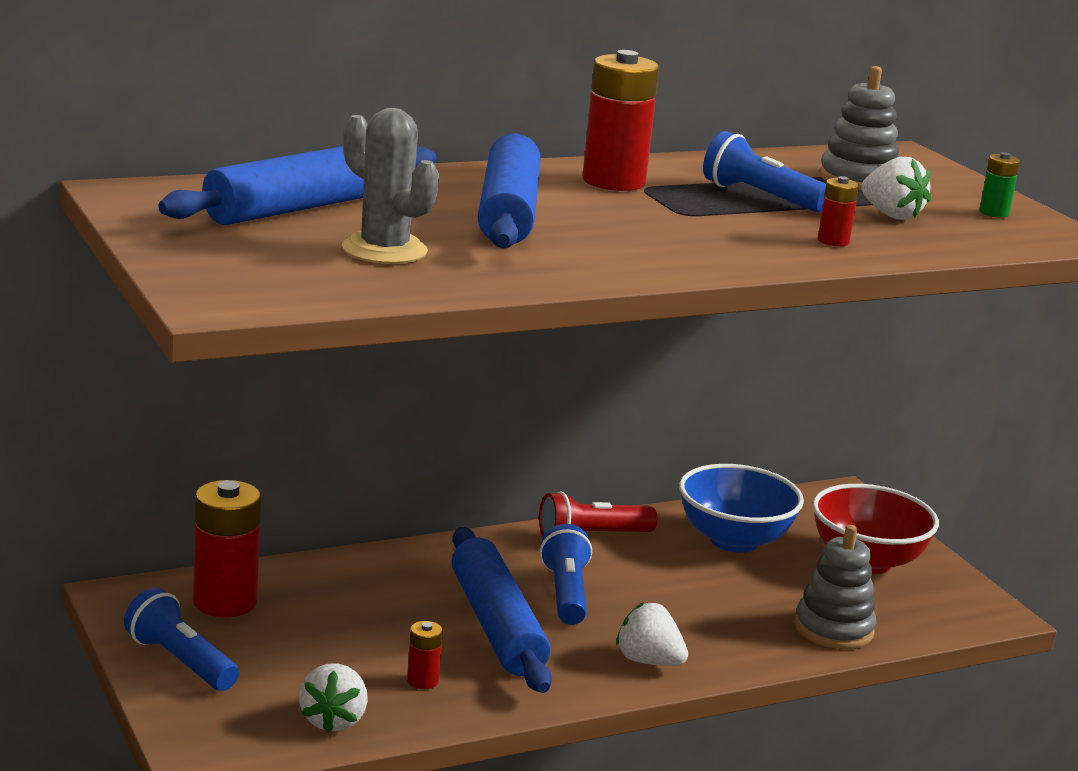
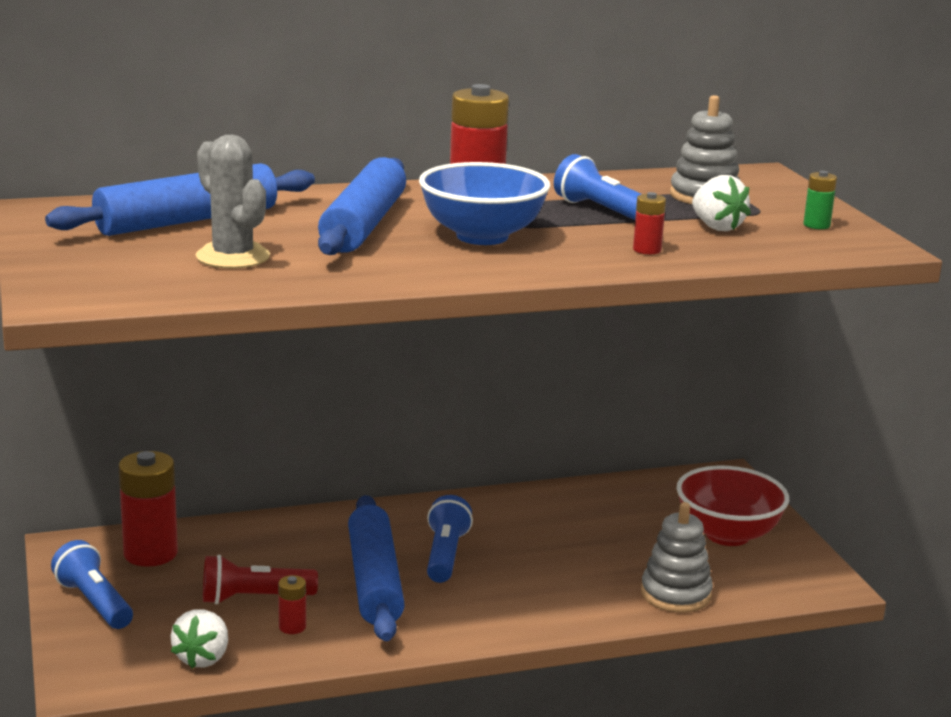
camera: 10 degrees right, 0 degrees up
(591, 536) = (486, 506): red flashlight -> red flashlight (254, 598)
(648, 661) = (497, 617): white strawberry -> none
(734, 540) = (612, 513): blue bowl -> blue bowl (482, 236)

